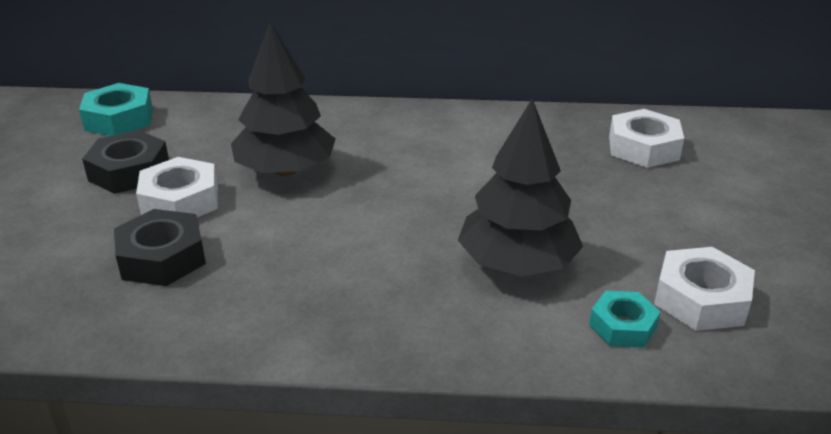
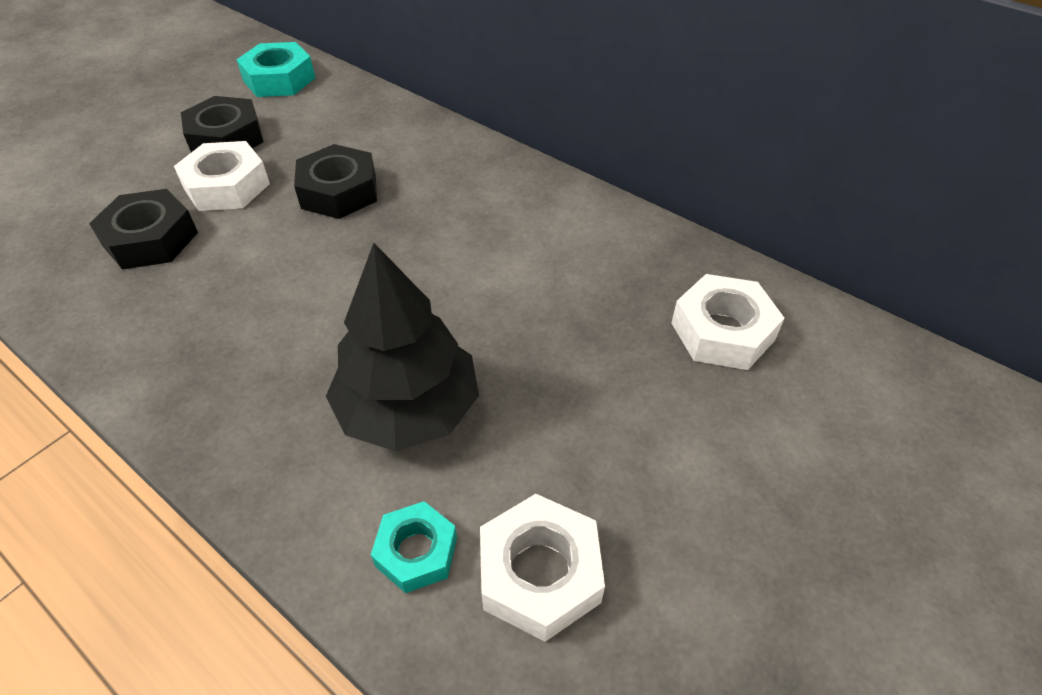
camera: 35 degrees right, 15 degrees up
(286, 170) = (339, 191): black tree -> black nut

